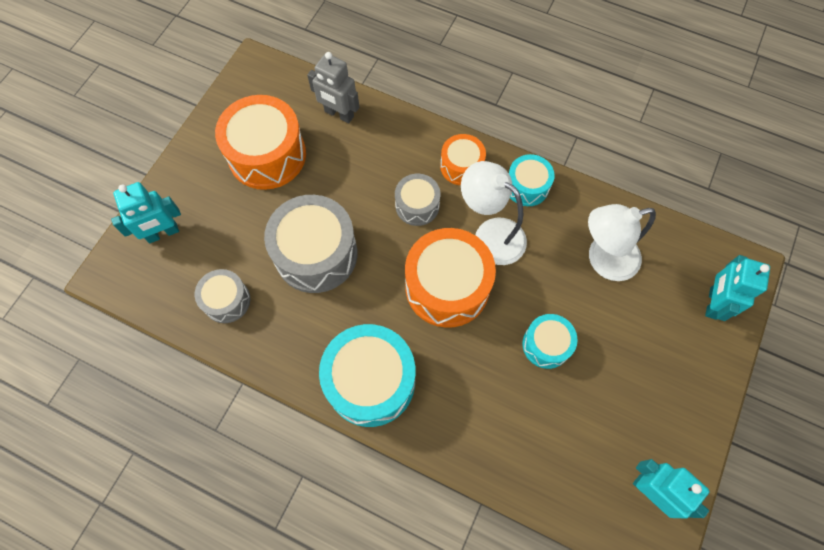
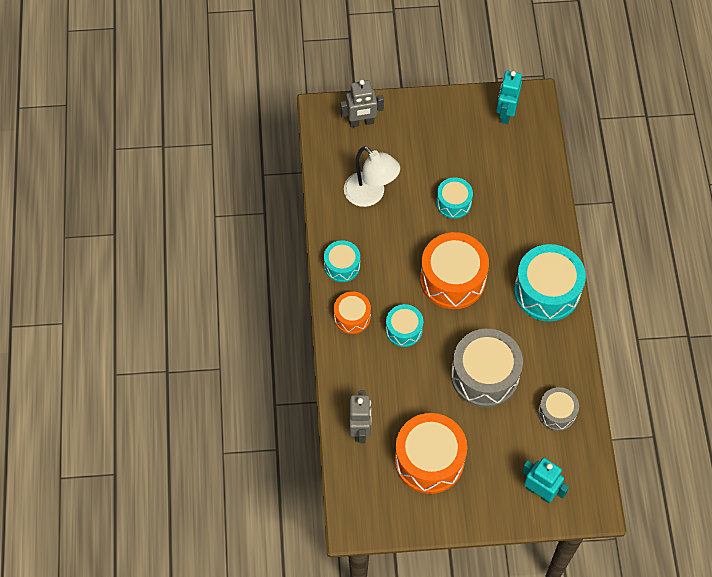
camera: 120 degrees left, 5 degrees down
(417, 205) = (404, 330): grey drum -> turquoise drum
(490, 234) = (396, 271): white lamp -> none
(712, 303) = (361, 122): turquoise robot -> grey robot

